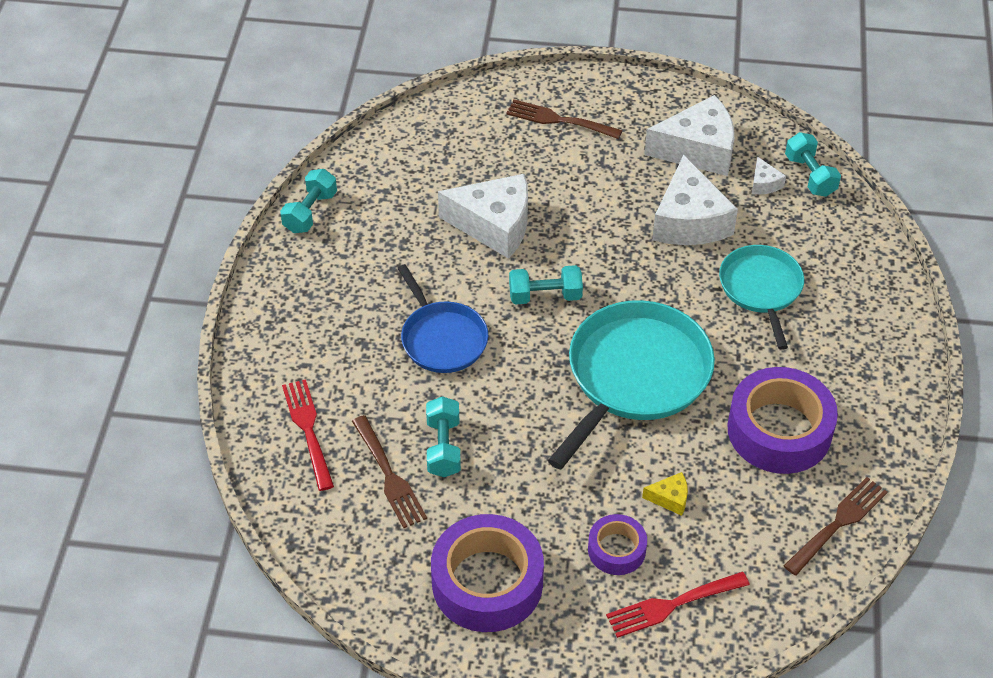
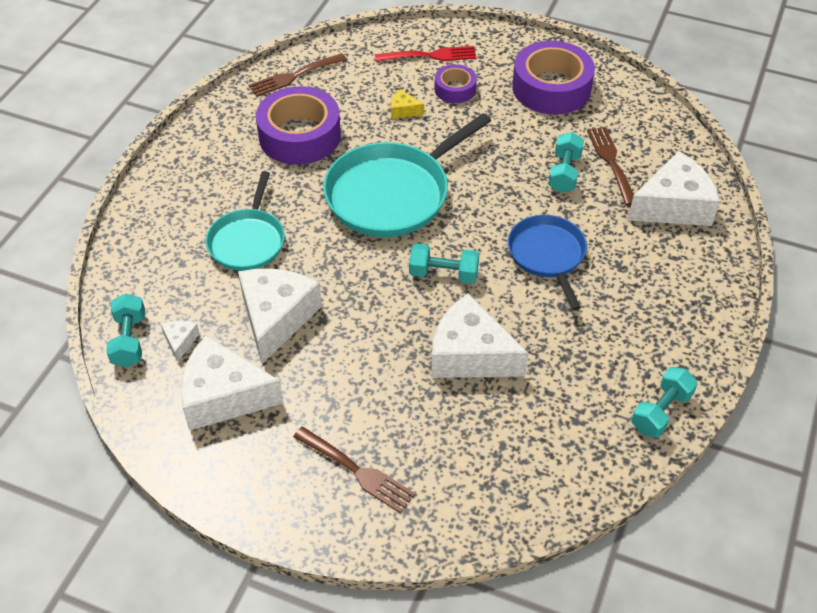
camera: 165 degrees left, 0 degrees up
(308, 430) = (673, 205): red fork -> white cheese

